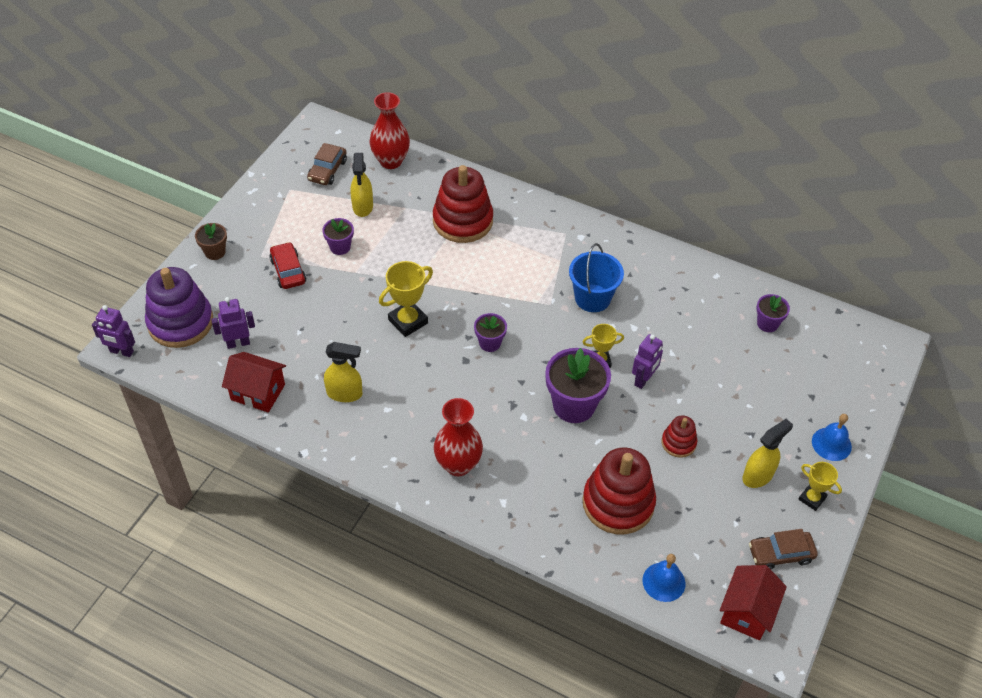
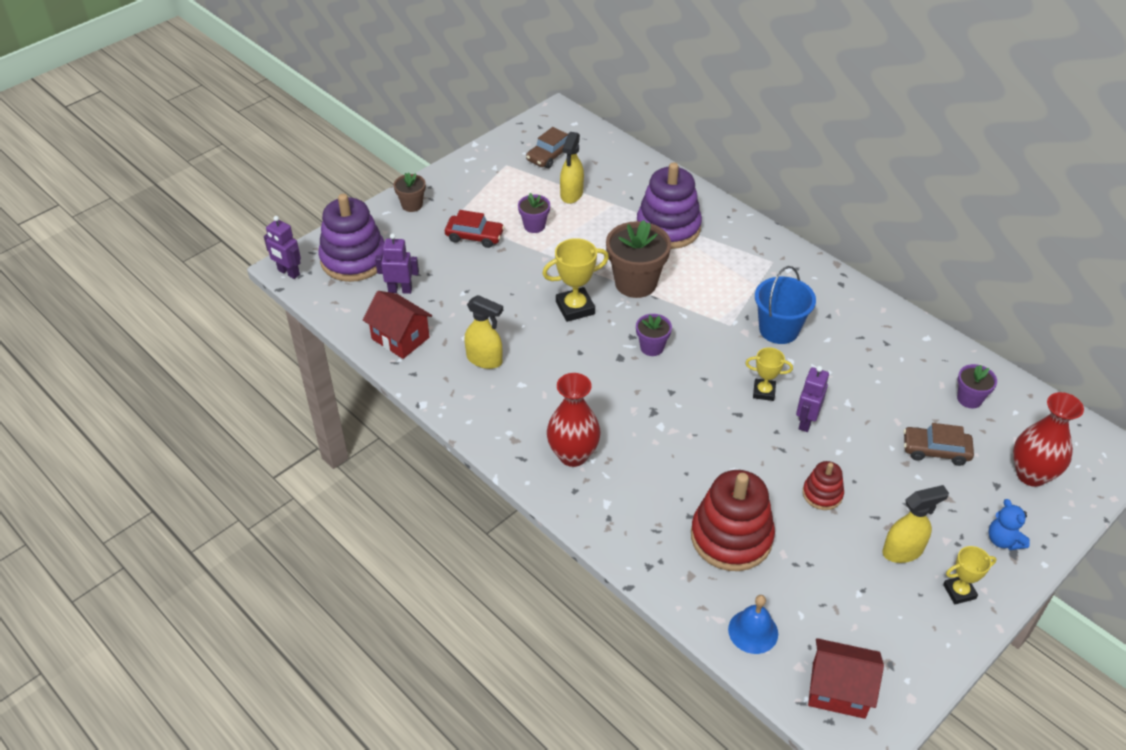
camera: 20 degrees right, 5 degrees down
(288, 271) = (474, 236): red car -> red car turned 105 degrees clockwise
(391, 161) = (616, 159): red vase -> red vase (1031, 474)
(453, 283) = (635, 283): none -> brown flower pot
(462, 221) = (668, 228): red stacking toy -> purple stacking toy
(574, 405) = (719, 428): purple flower pot -> none
(643, 380) = (806, 422): purple robot -> purple robot turned 150 degrees clockwise
(747, 612) = (838, 690): red house -> red house turned 60 degrees clockwise
(780, 554) = (900, 640): brown car -> brown car (935, 450)
(812, 498) = (959, 592): yellow trophy -> yellow trophy turned 75 degrees counterclockwise
(831, 444) = (1003, 540): blue bell -> blue teddy bear

